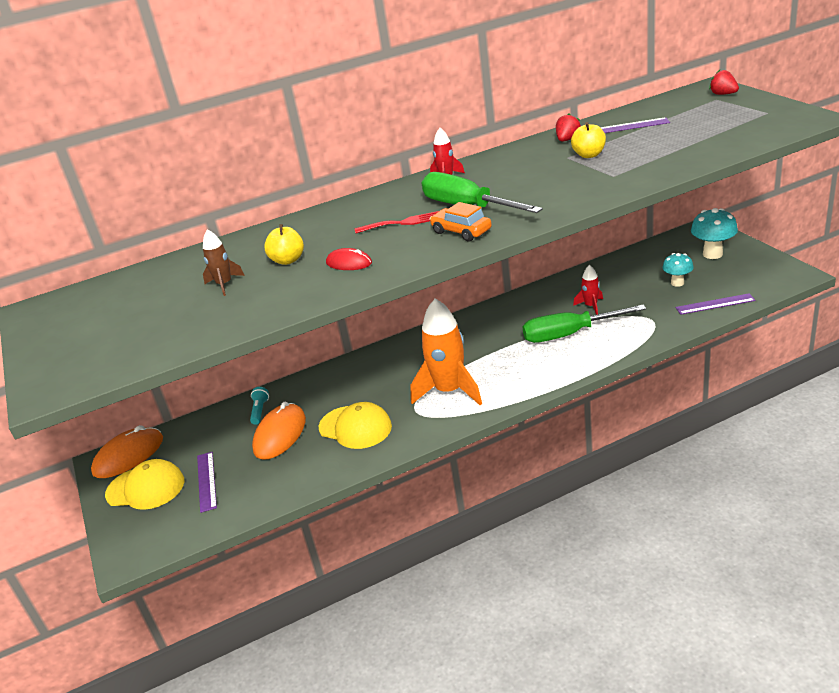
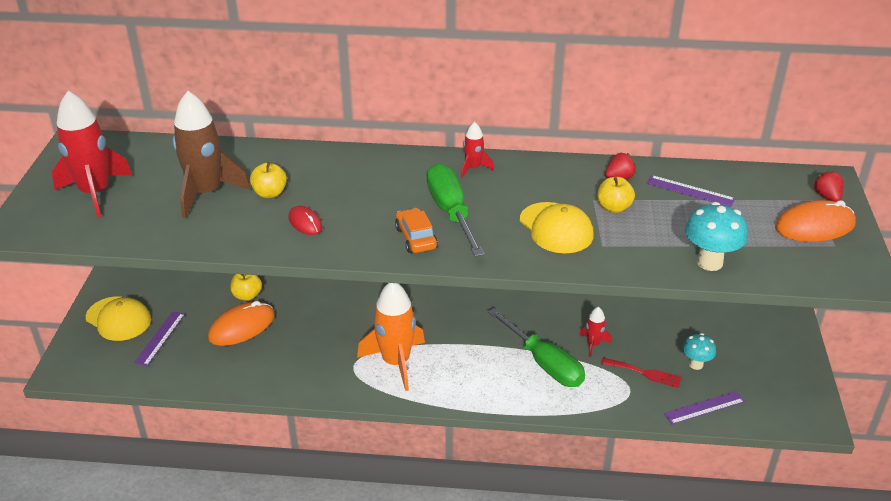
camera: 25 degrees right, 5 degrees up
(105, 331) = (95, 193): none -> red rocket
(128, 455) = (131, 282): orange mouse -> orange mouse (814, 226)
(224, 284) = (206, 193): brown rocket -> brown rocket, size x2.07
(260, 411) = (247, 295): turquoise flashlight -> yellow apple
(355, 427) = (298, 353): yellow cap -> yellow cap (556, 228)
(402, 223) = (386, 201): red fork -> red fork (644, 373)
(569, 334) = (544, 363): green screwdriver -> green screwdriver turned 150 degrees counterclockwise
(712, 254) = (764, 351): turquoise mushroom -> turquoise mushroom (709, 262)
(715, 304) = (704, 407): purple ruler -> purple ruler turned 45 degrees counterclockwise

